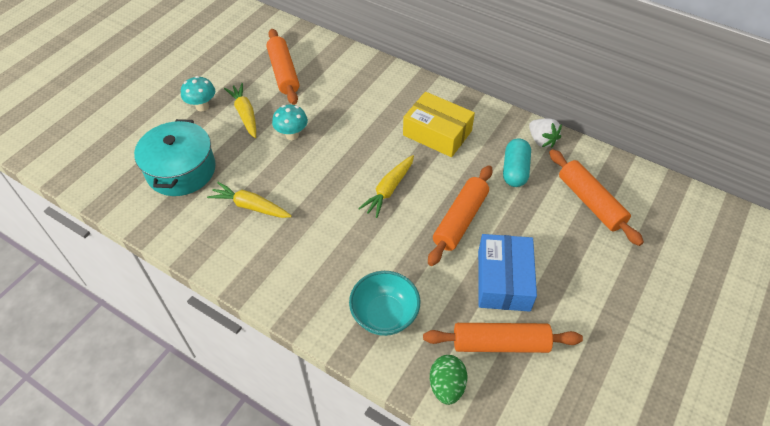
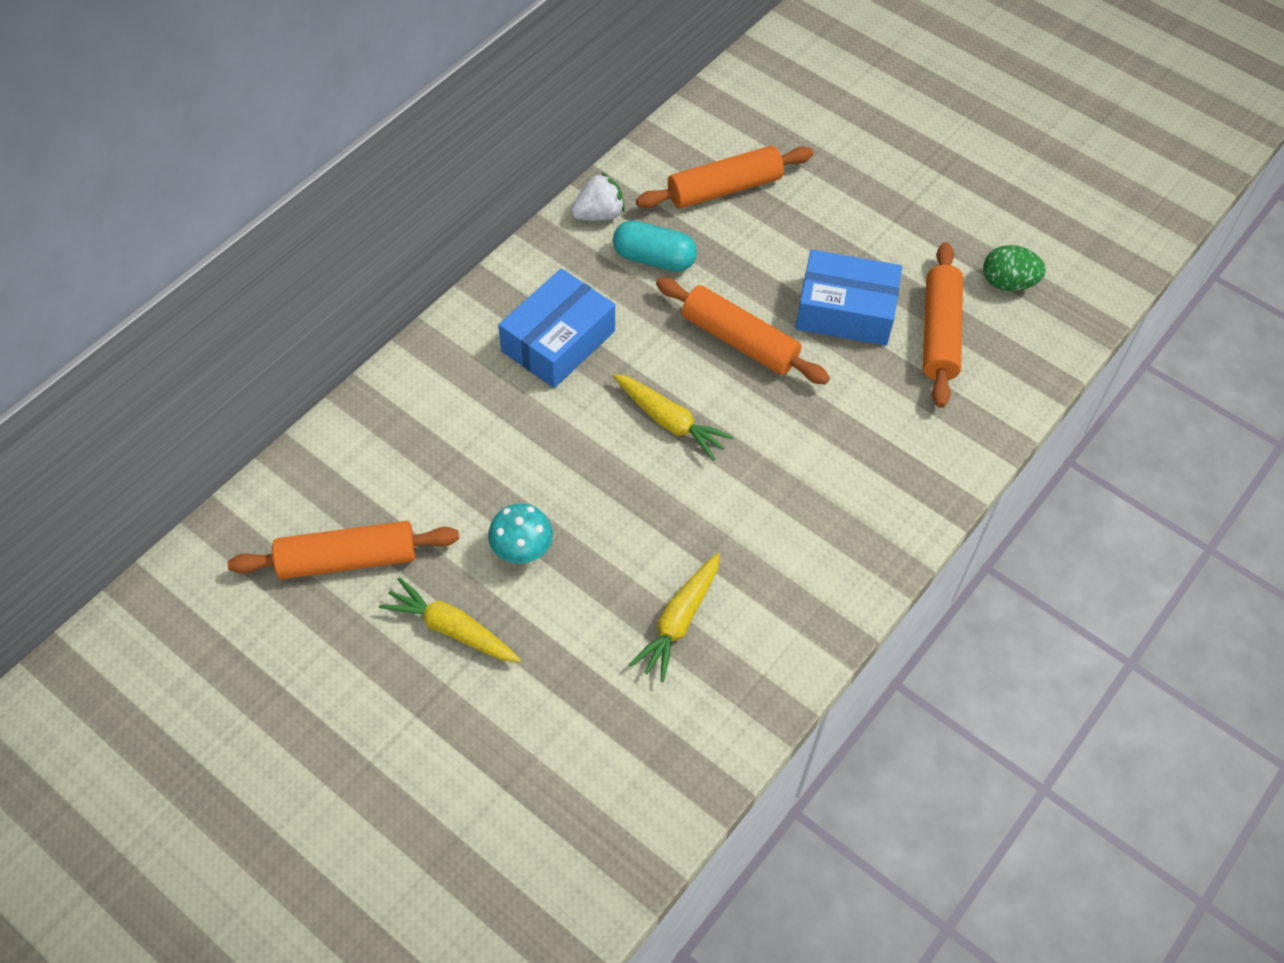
camera: 85 degrees left, 5 degrees up
(181, 170) = (579, 737): turquoise pot -> none
(202, 106) = (412, 707): turquoise mushroom -> none
(245, 114) = (451, 629): yellow carrot -> yellow carrot turned 45 degrees clockwise
(384, 315) = (893, 453): turquoise bowl -> none
(437, 133) = (558, 341): yellow box -> blue box
(446, 386) = (997, 399): green egg -> green egg (1007, 283)

